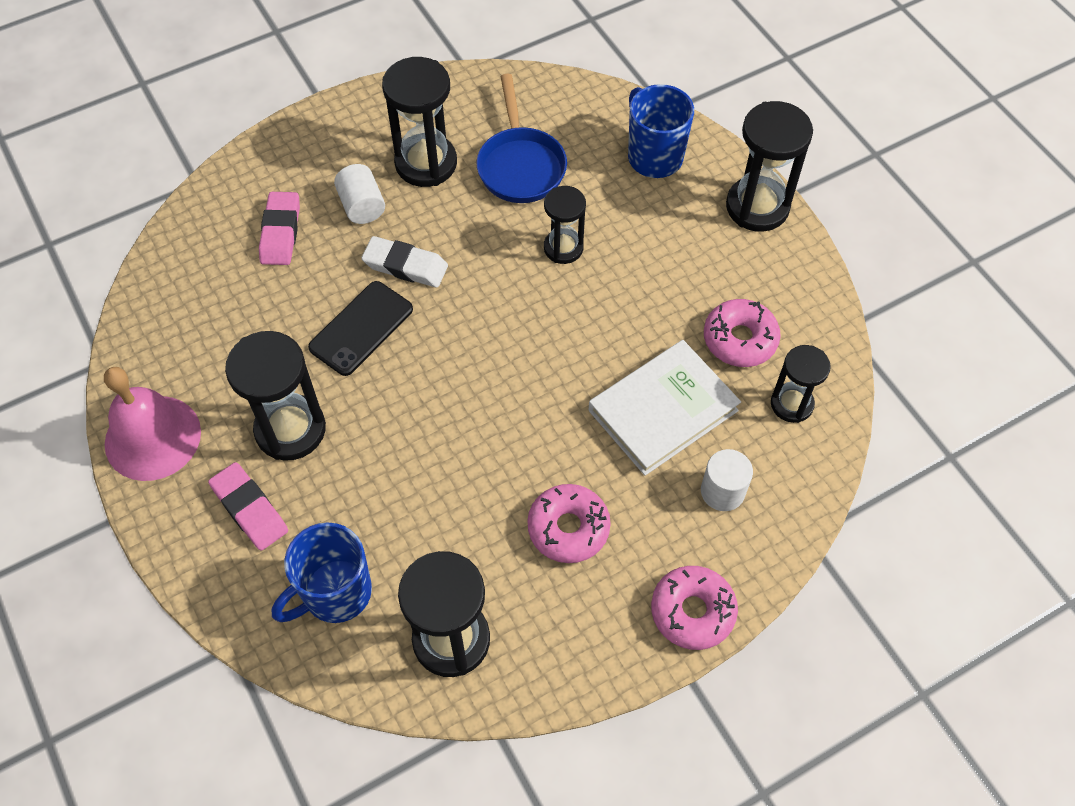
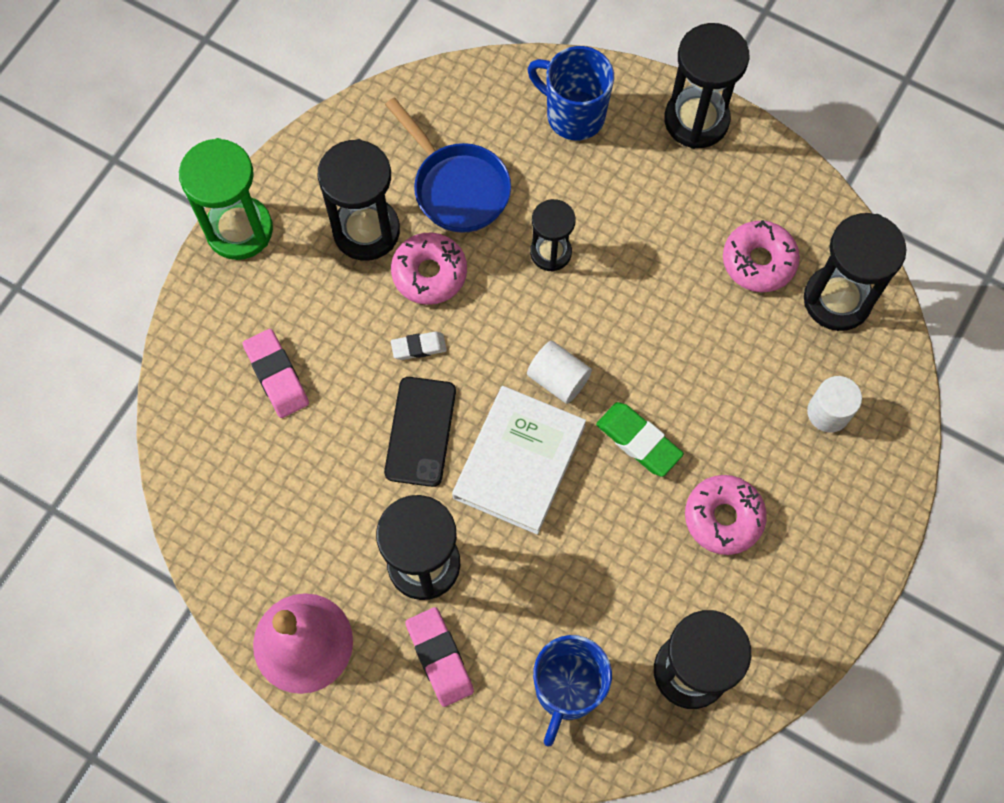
camera: 30 degrees left, 10 degrees up
(250, 509) = (440, 657): pink eraser -> pink eraser turned 45 degrees clockwise
(330, 118) = (239, 230): none -> green hourglass
(362, 206) = (336, 307): white cylinder -> white cylinder (558, 379)
(405, 266) = (419, 347): white eraser -> white eraser, size x0.62
(536, 428) = (638, 441): none -> green eraser
(663, 410) = (735, 365): white book -> white book (519, 462)
(692, 611) = (867, 532): pink donut -> pink donut (429, 273)
(791, 404) = (837, 300): black hourglass -> black hourglass, size x1.63

